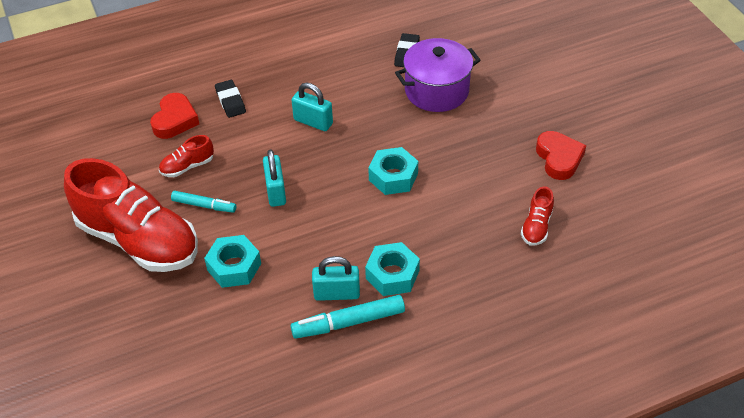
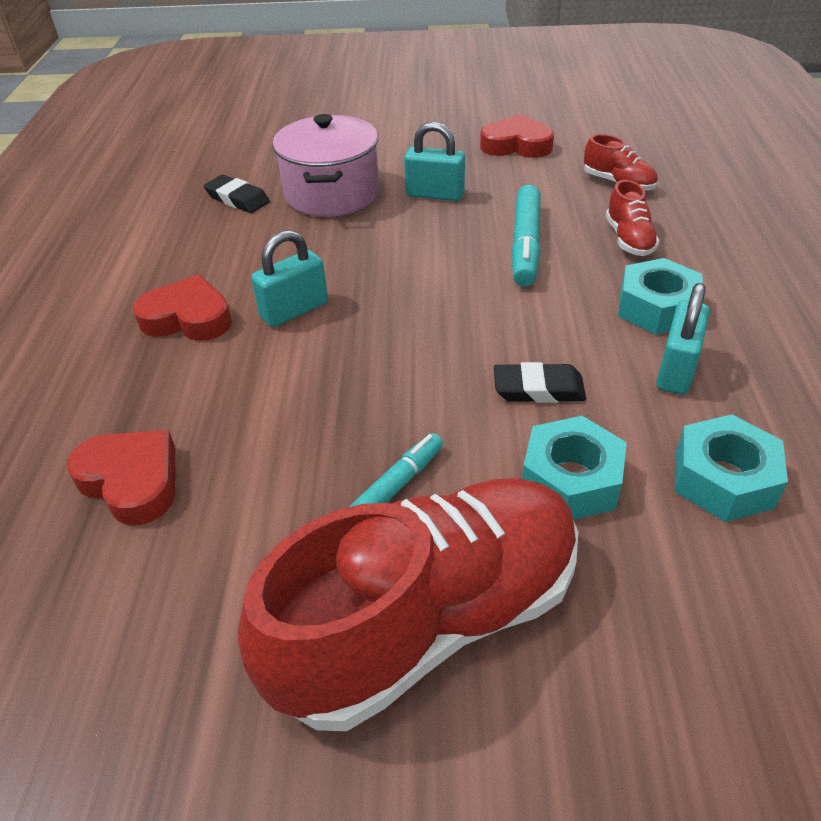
camera: 65 degrees left, 5 degrees down
(187, 166) = (274, 490): red shoe -> red shoe (629, 239)
(230, 101) = (157, 392): black eraser -> black eraser (538, 388)
(275, 191) = (419, 386): turquoise padlock -> turquoise padlock (435, 194)
(287, 86) = (188, 318): none -> red heart
(348, 322) = (739, 371): turquoise marker -> turquoise marker (525, 245)
(393, 177) = (466, 264): turquoise nut -> turquoise nut (723, 479)
(436, 91) = (332, 194): purple pot -> pink pot

